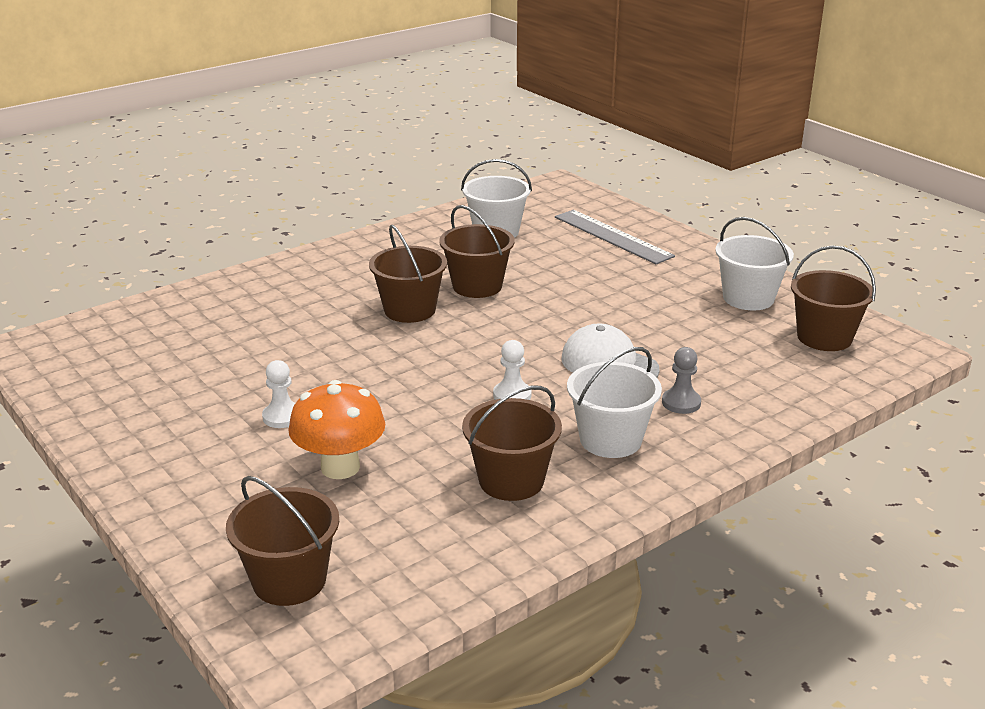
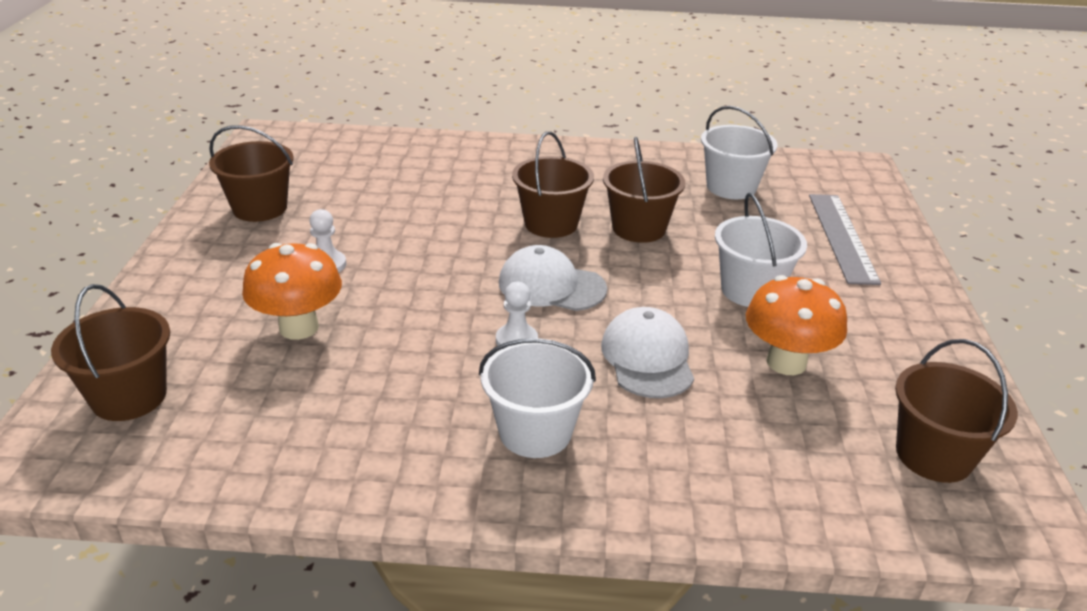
camera: 40 degrees right, 5 degrees up
(478, 350) = (551, 286): none -> white cap
(511, 480) = (396, 417): brown bucket -> brown bucket (260, 208)
(681, 403) = (658, 435): grey pawn -> none
(688, 326) = (786, 362): none -> orange mushroom
(748, 298) = (902, 366): white bucket -> white bucket (750, 290)

